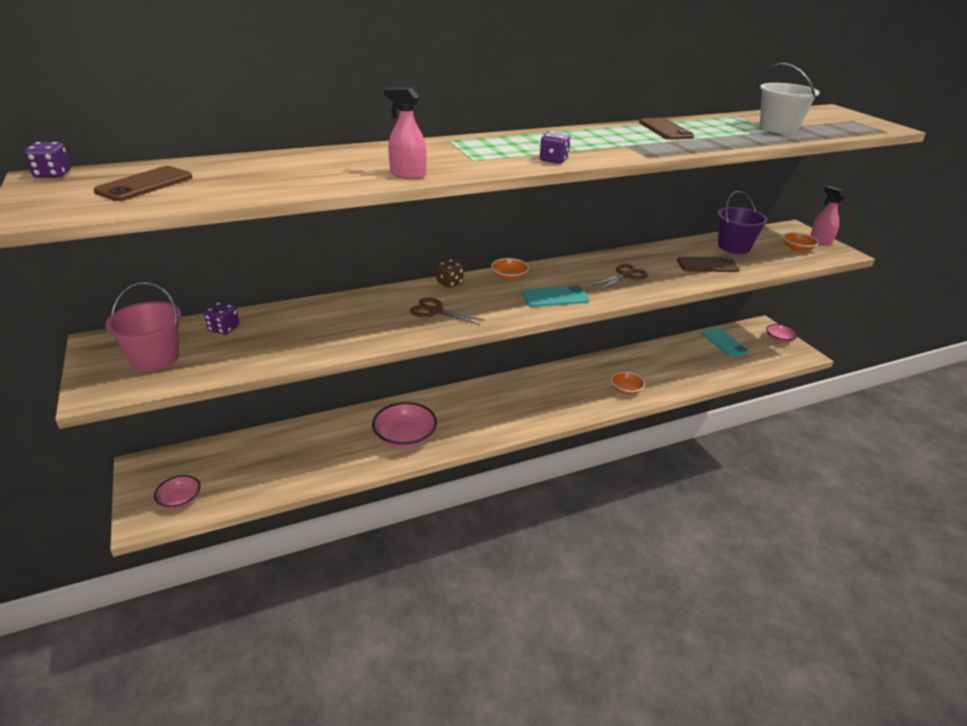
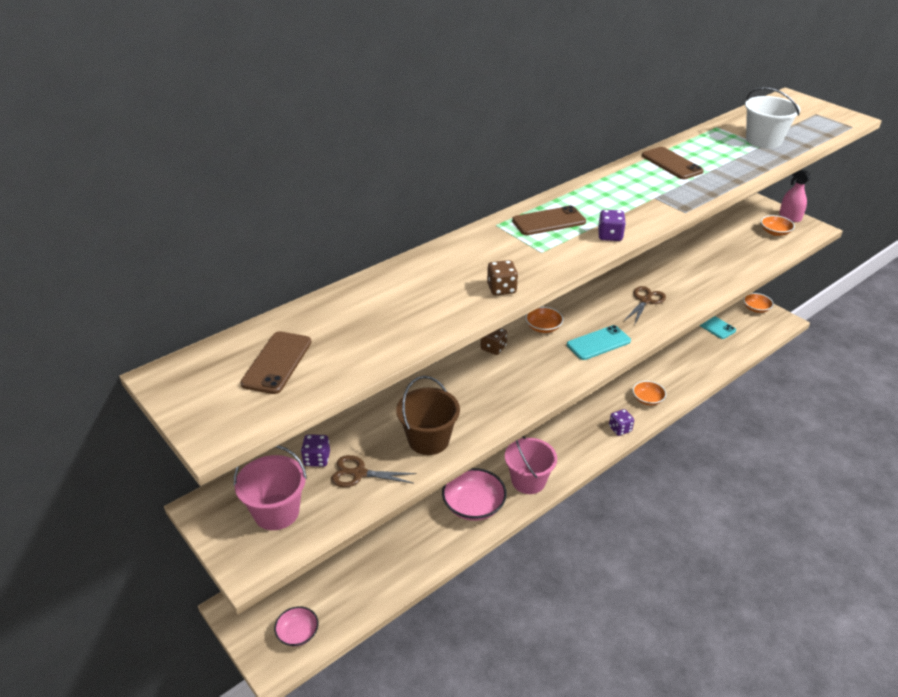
camera: 15 degrees left, 5 degrees up
(53, 175) = (172, 370): purple dice -> purple dice (620, 429)
(335, 335) = (428, 440): none -> brown bucket
(407, 175) = (501, 289): pink spray bottle -> brown dice
(435, 311) = (502, 387): brown scissors -> brown scissors (359, 473)
(469, 430) = (528, 481): none -> pink bucket
(707, 265) = (709, 271): brown phone -> brown phone (549, 221)
(734, 247) = (721, 242): purple bucket -> none
(779, 339) = (756, 308): pink bowl -> orange bowl

